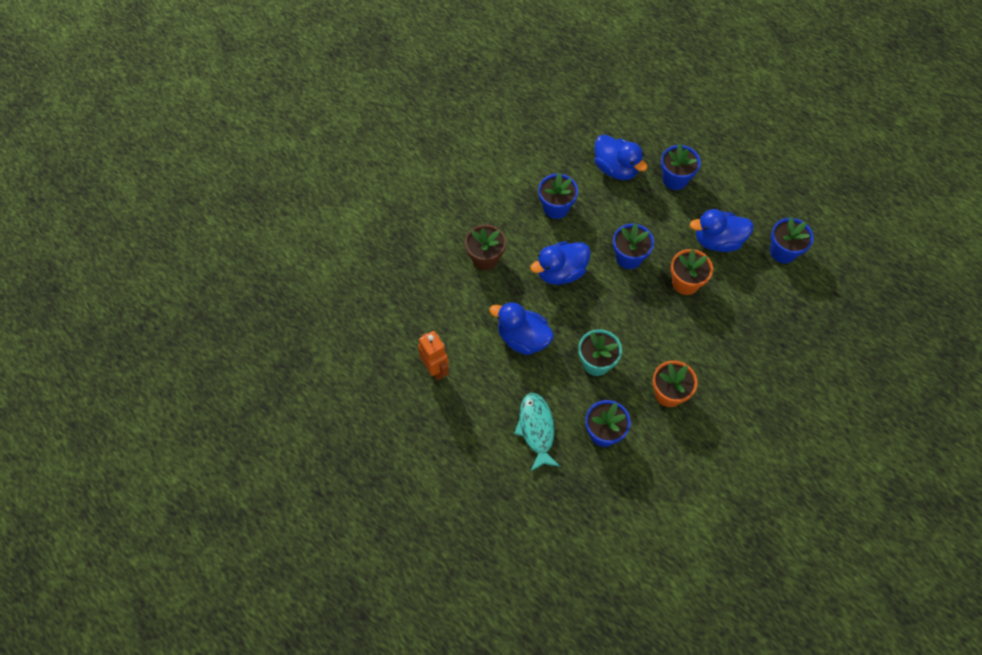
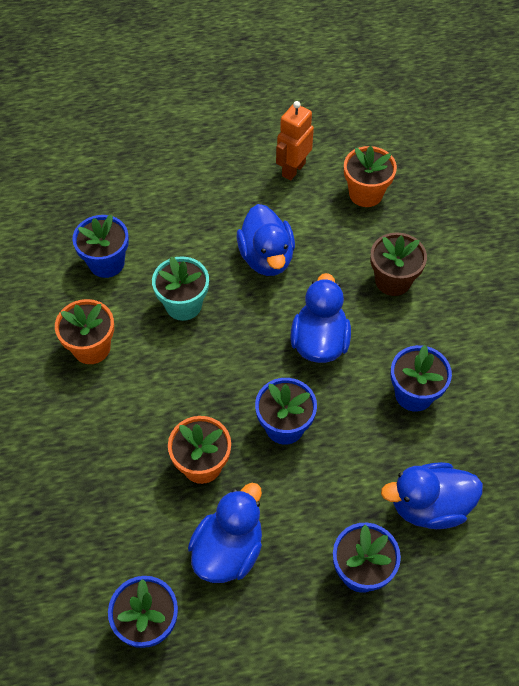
camera: 125 degrees right, 5 degrees down
(425, 312) = (365, 194): none -> orange flower pot
(435, 369) = (293, 169): orange robot -> orange robot turned 120 degrees clockwise
(523, 338) = (266, 257): blue duck -> blue duck turned 105 degrees clockwise
(536, 429) = (161, 212): turquoise fish -> none

